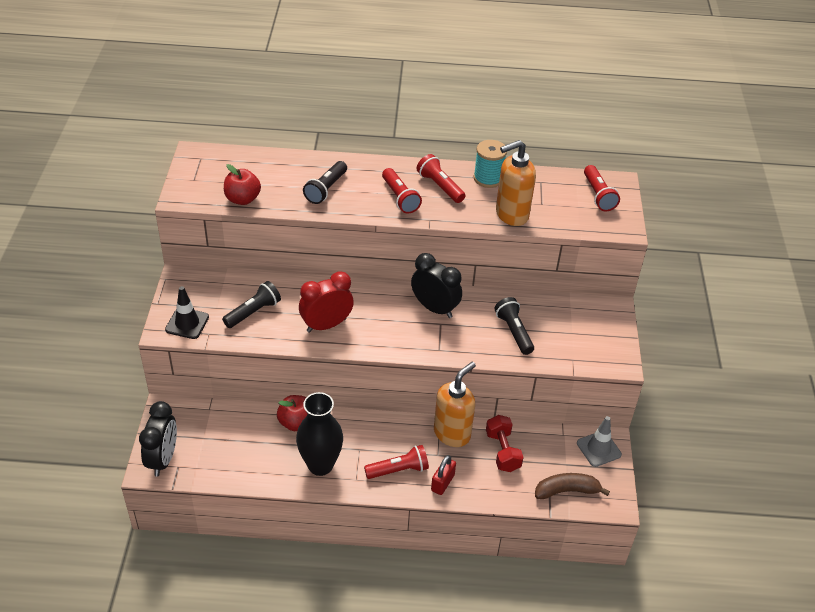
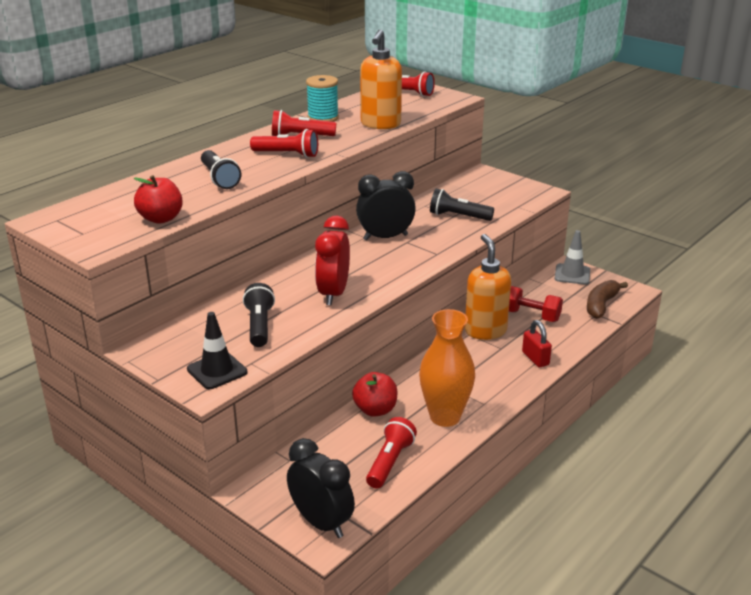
camera: 50 degrees left, 15 degrees down
(320, 465) = (445, 417): black vase -> orange vase
(398, 470) = (497, 375): red flashlight -> red flashlight (390, 462)

